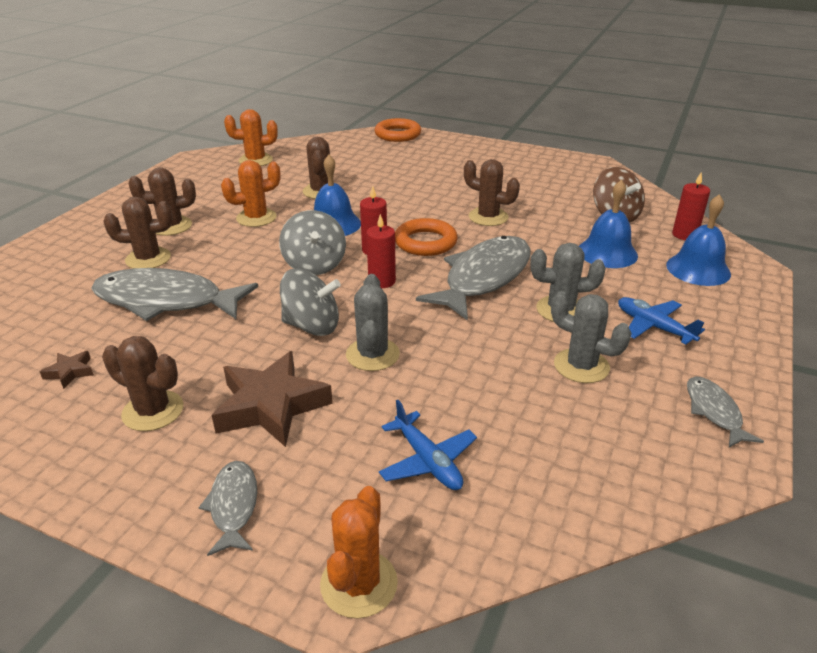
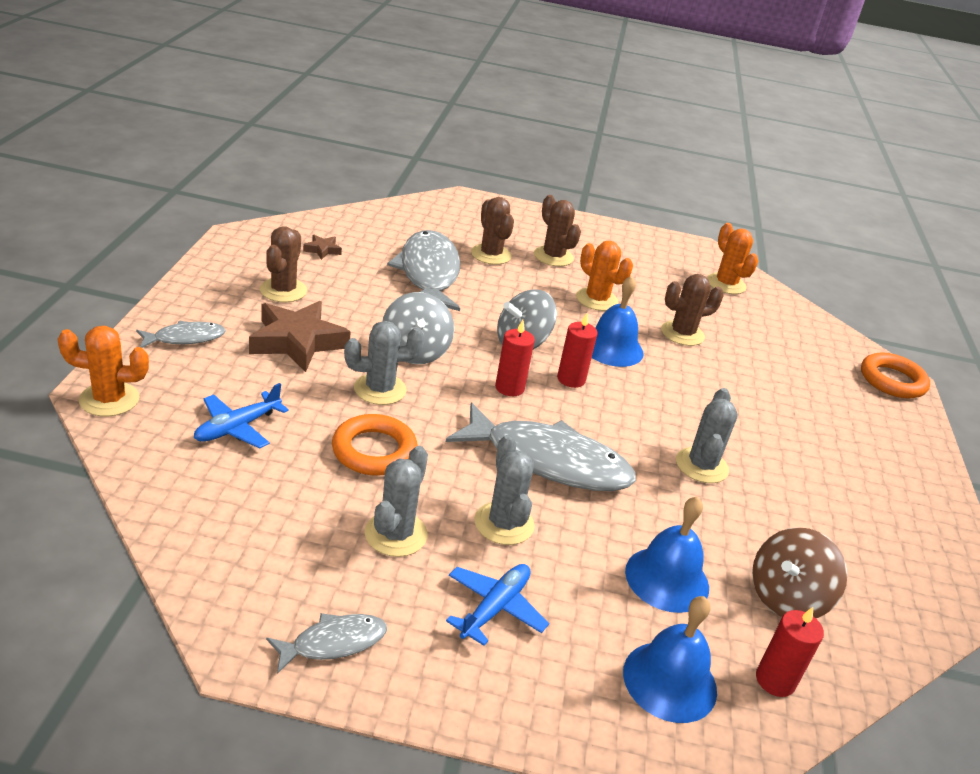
camera: 70 degrees right, 0 degrees up
(425, 242) = (607, 415): orange ring -> orange ring (374, 451)
(488, 217) = (701, 466): brown cactus -> grey cactus

